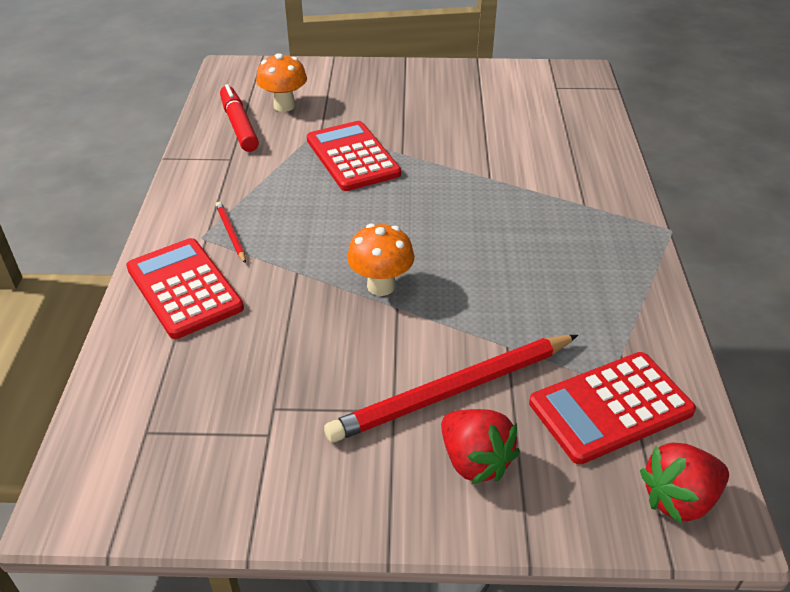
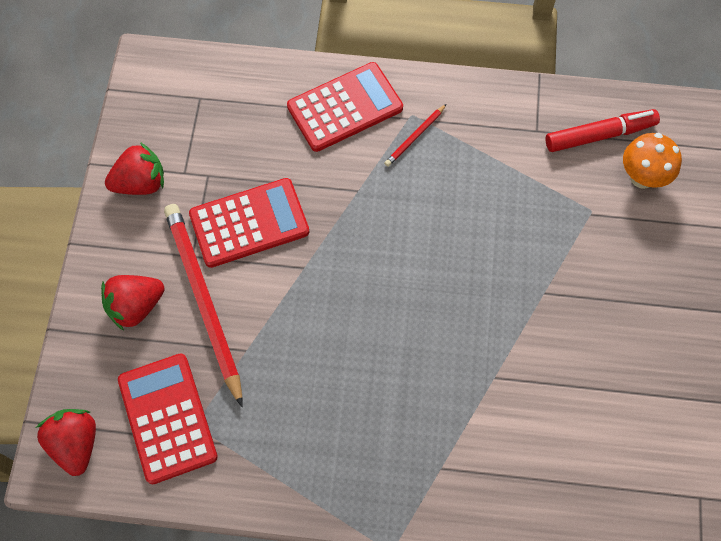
camera: 95 degrees right, 25 degrees up
(231, 233) = (415, 137): red pencil -> red pencil turned 150 degrees clockwise
(284, 483) = (141, 183): none -> red strawberry
(352, 157) = (537, 243): red calculator -> red calculator (249, 223)
(381, 286) = (332, 256): orange mushroom -> none

